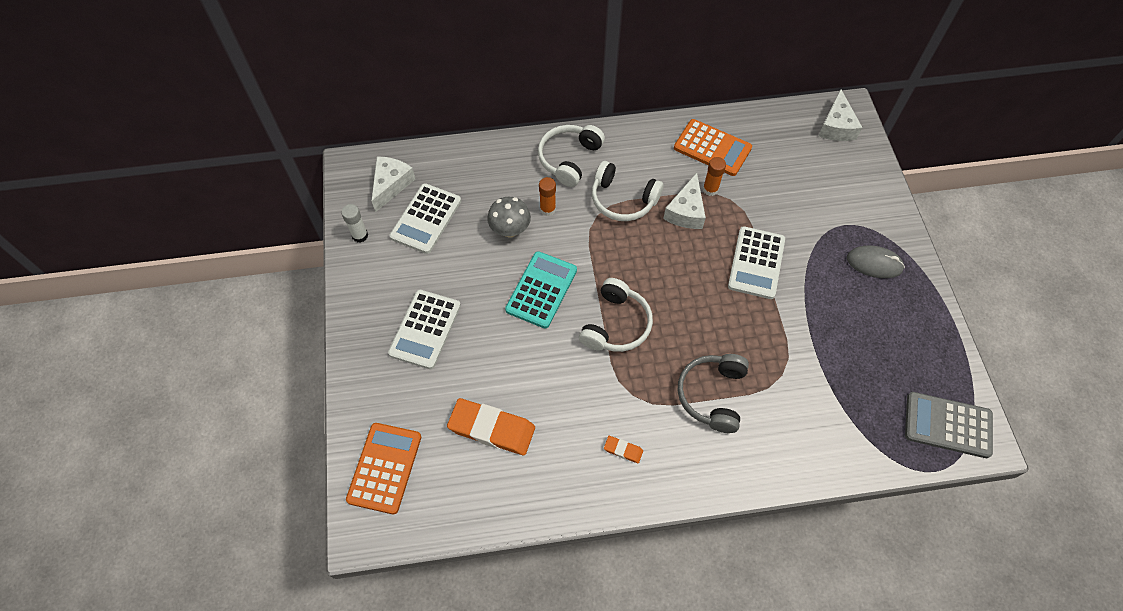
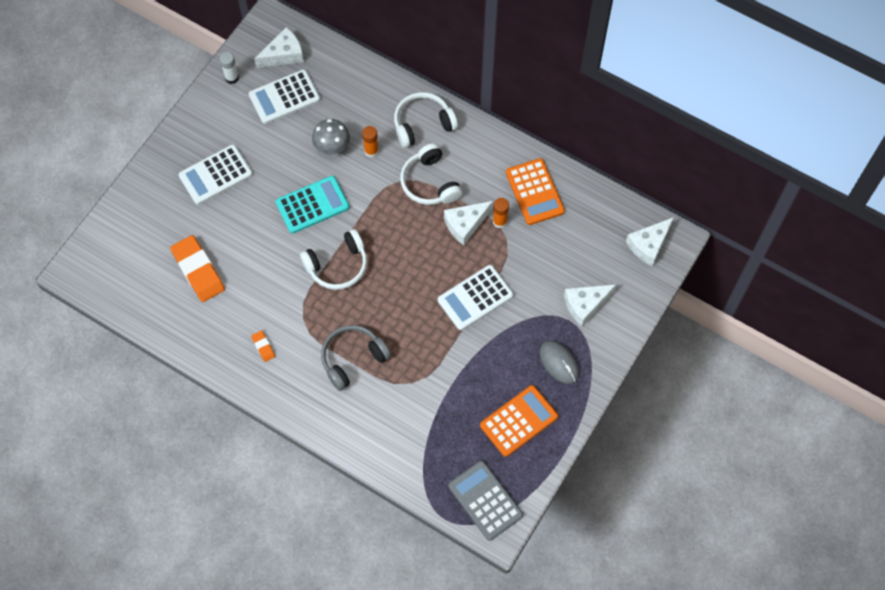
camera: 40 degrees right, 5 degrees up
(384, 468) = (116, 244): orange calculator -> orange calculator (518, 421)
(842, 204) = (585, 305): none -> white cheese

